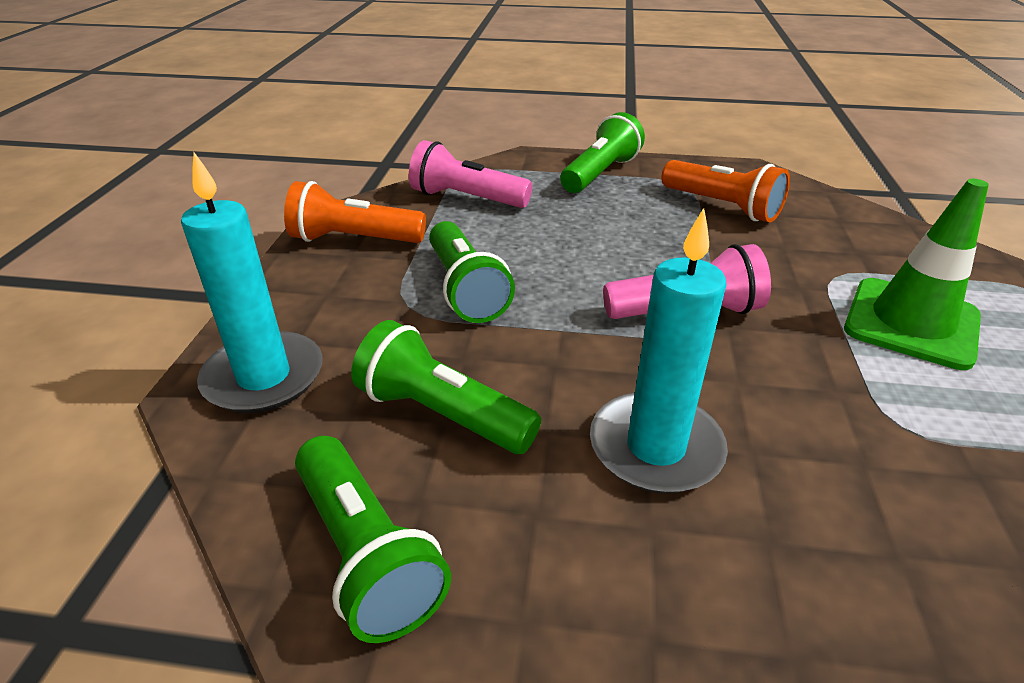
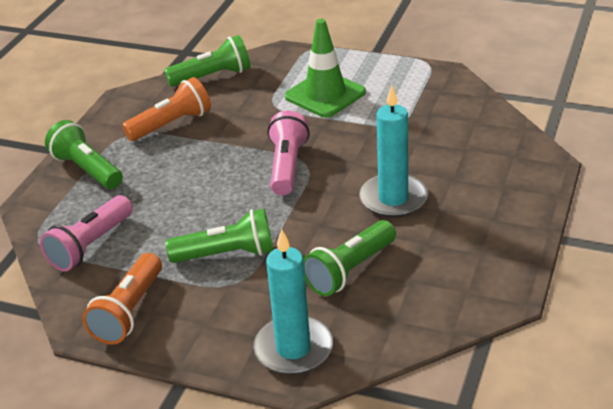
camera: 75 degrees left, 0 degrees up
(366, 553) = (439, 299): green flashlight -> green flashlight (212, 76)

